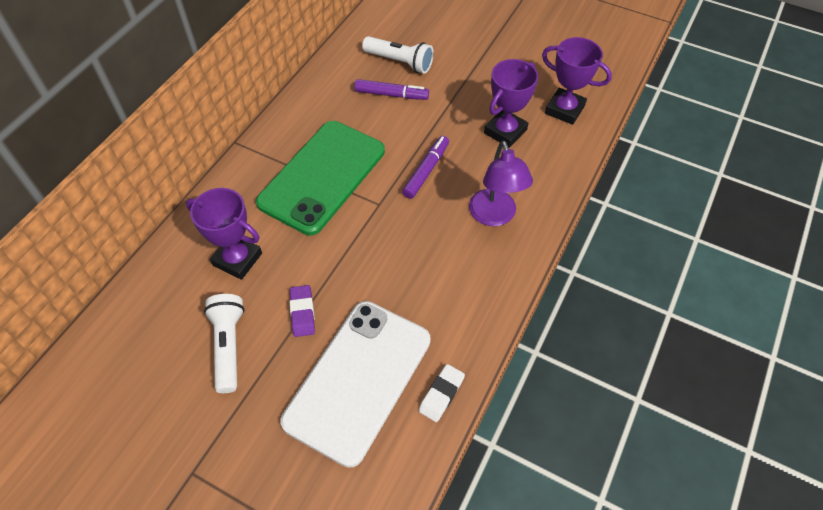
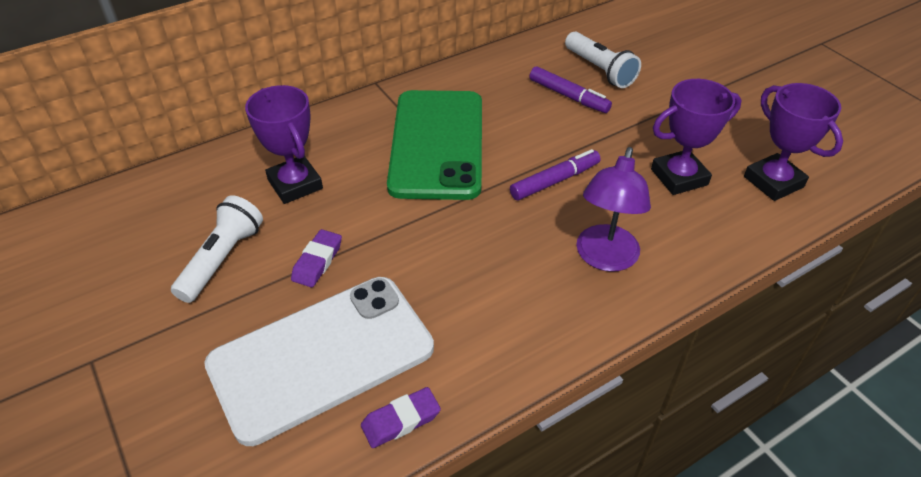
camera: 30 degrees right, 10 degrees down
(322, 177) = (437, 144): green phone -> green phone turned 60 degrees counterclockwise
(441, 394) = (401, 420): white eraser -> purple eraser

